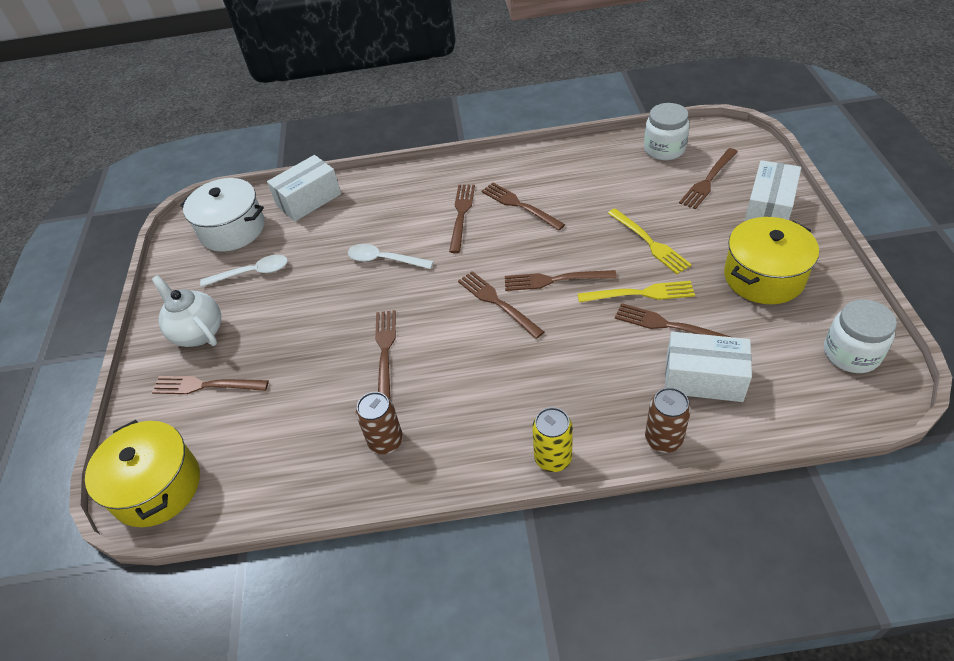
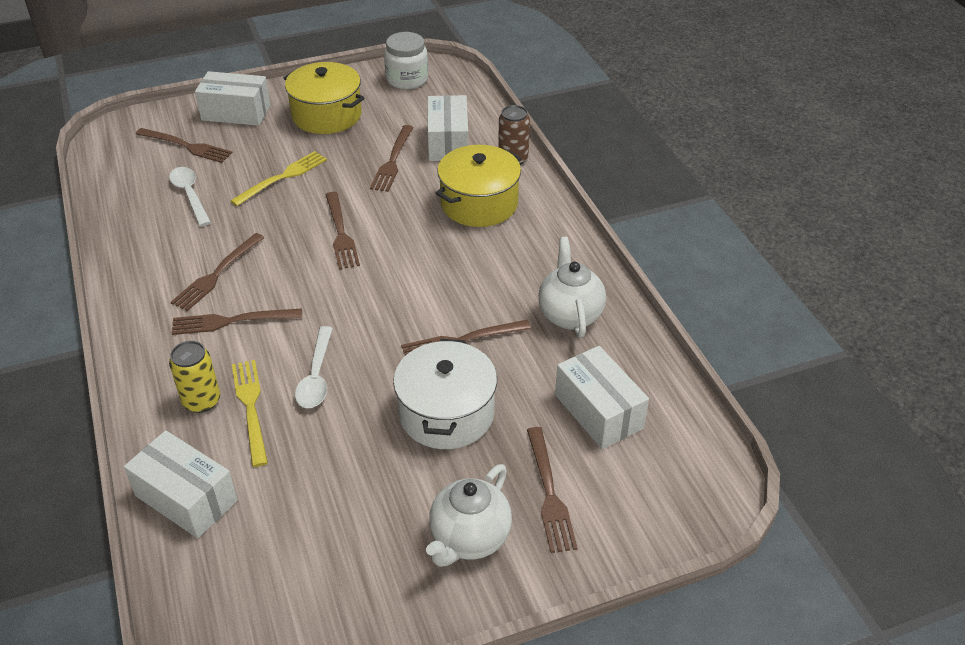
camera: 110 degrees left, 5 degrees down
(157, 487) = (690, 484): yellow pot -> yellow pot (479, 203)
(232, 229) = (253, 582): white pot -> white pot (446, 413)
(252, 273) = (350, 516): white spoon -> white spoon (190, 195)
(263, 437) = (598, 411): none -> white box
(386, 441) = (570, 315): brown can -> white teapot
(496, 302) = (377, 269): brown fork -> none
(553, 458) = (550, 211): yellow can -> yellow can (201, 401)
(641, 293) = (354, 178): yellow fork -> yellow fork (250, 406)
(664, 149) = (125, 176): white jar -> none

